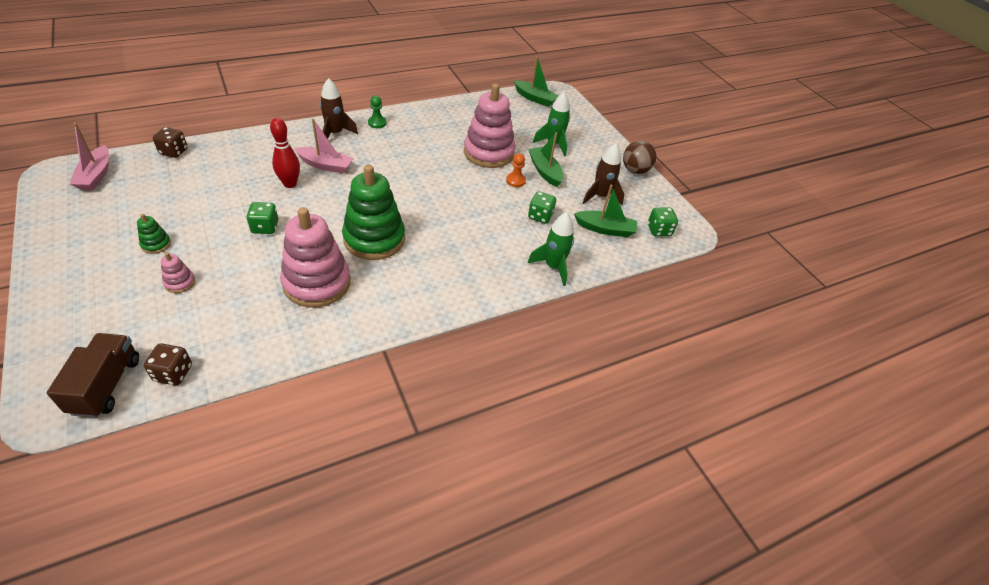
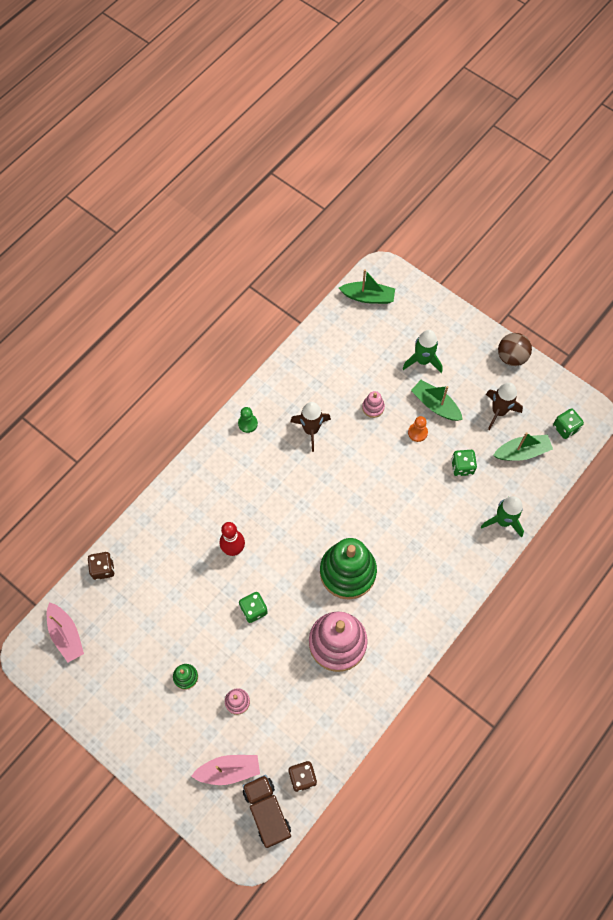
camera: 20 degrees left, 20 degrees up
(326, 165) = (245, 508): pink boat -> pink boat (228, 770)
(335, 134) = (222, 461): brown rocket -> brown rocket (311, 430)
(489, 153) = (373, 407): pink stacking toy -> pink stacking toy, size x0.42

